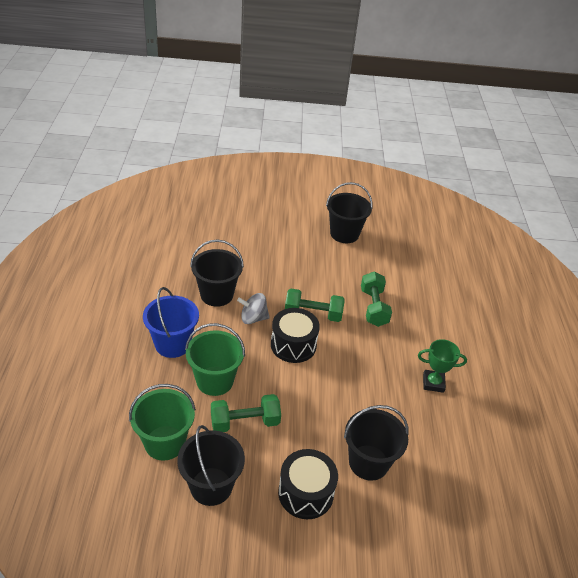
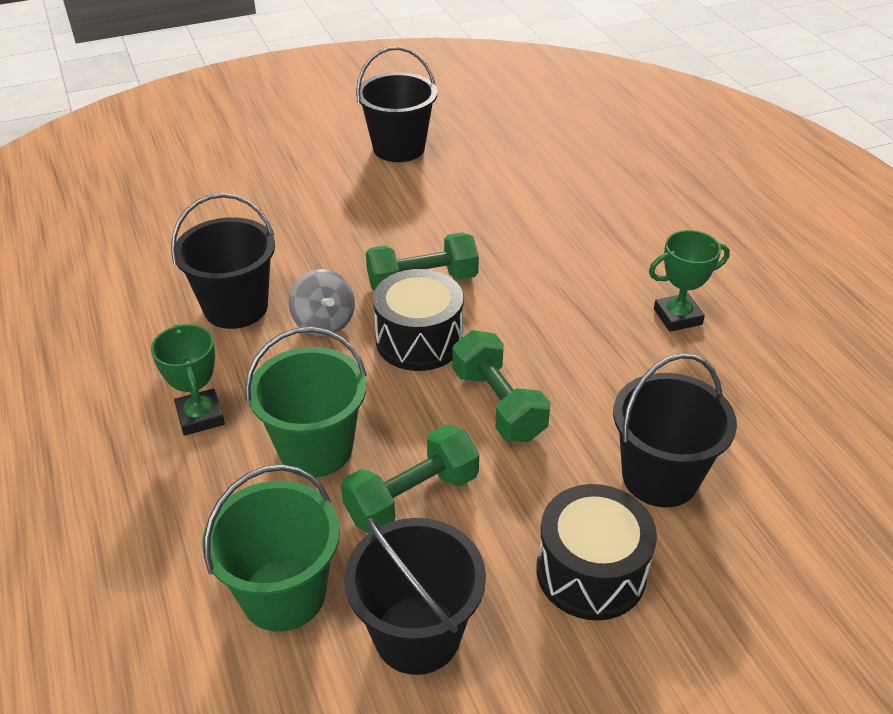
camera: 20 degrees left, 0 degrees up
(172, 344) = (200, 416): blue bucket -> green trophy
(253, 318) = (324, 322): grey spinning top -> grey spinning top turned 90 degrees counterclockwise
(373, 307) = (513, 239): green dumbbell -> green dumbbell (498, 404)

